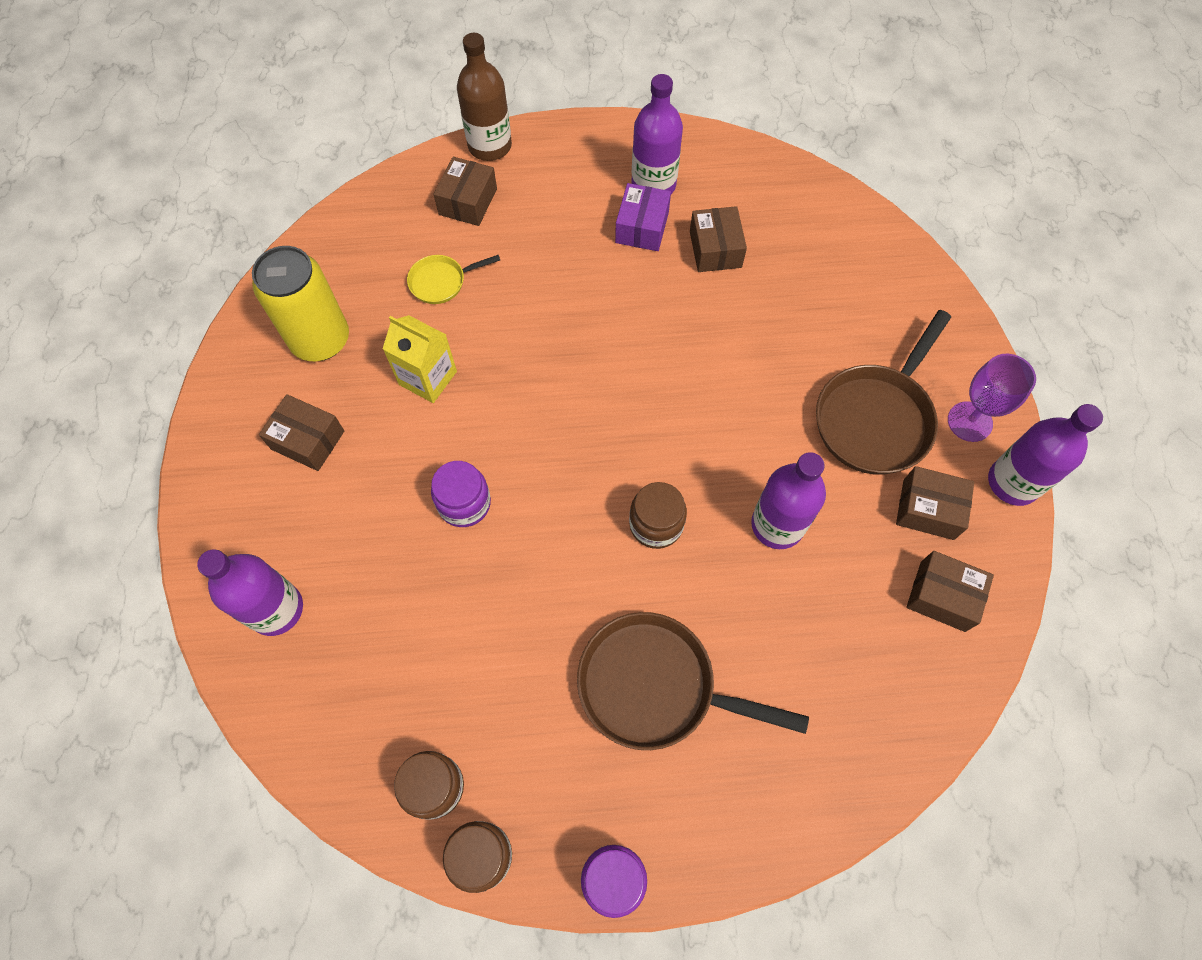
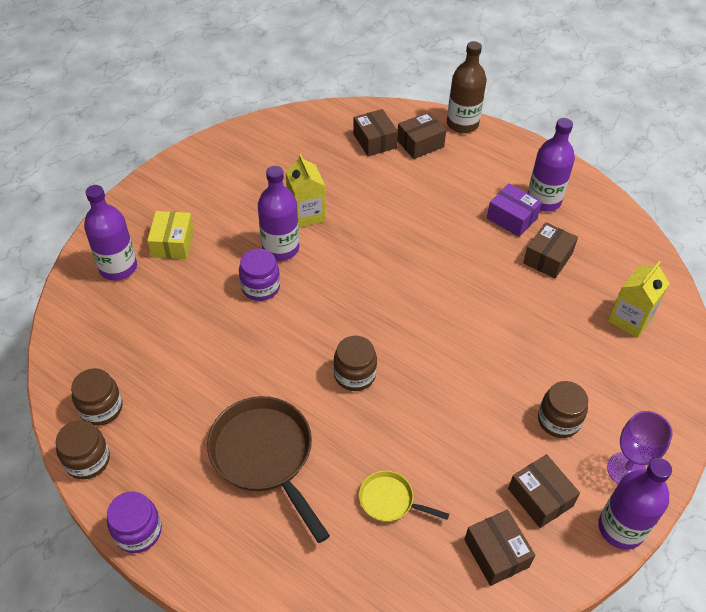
camera: 40 degrees right, 15 degrees down
(307, 440) = (215, 202): brown box -> brown box (374, 141)
(310, 528) = (173, 243): none -> yellow box
(320, 340) = (271, 160): yellow can -> none
(441, 282) = (363, 173): yellow pan -> yellow pan (390, 500)
(642, 227) = (512, 218): purple box -> purple box turned 75 degrees clockwise
(777, 525) = (428, 430): purple bottle -> purple bottle (280, 248)
(843, 262) = (630, 319): none -> yellow carton
(875, 418) = (558, 420): brown pan -> brown jar

